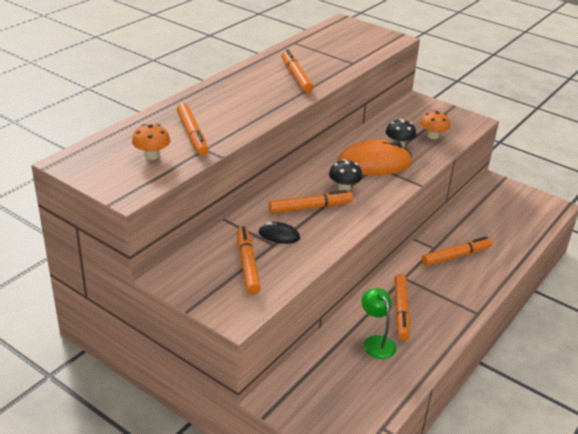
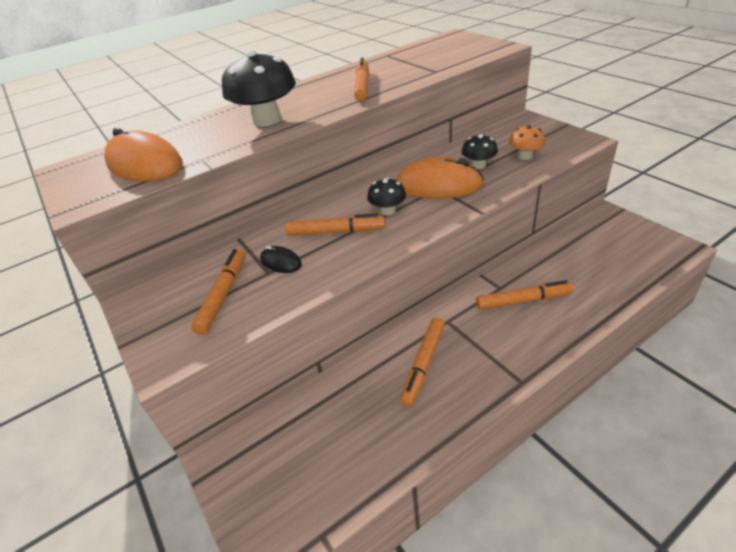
camera: 25 degrees right, 5 degrees up
(152, 155) = (145, 164): orange mushroom -> orange mouse
(192, 135) = (205, 143): orange marker -> none
(232, 111) = (267, 120): none -> black mushroom
(376, 342) = (374, 403): green lamp -> none

